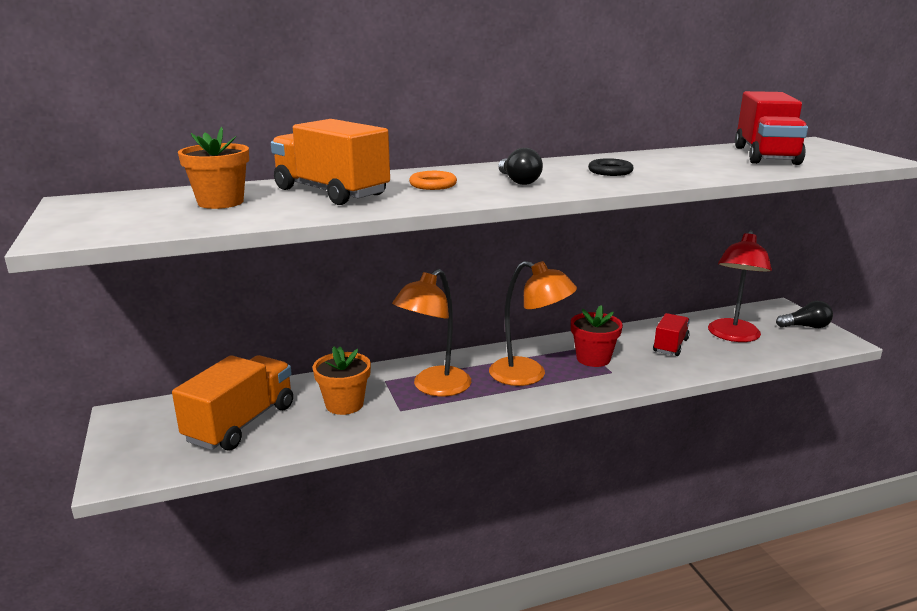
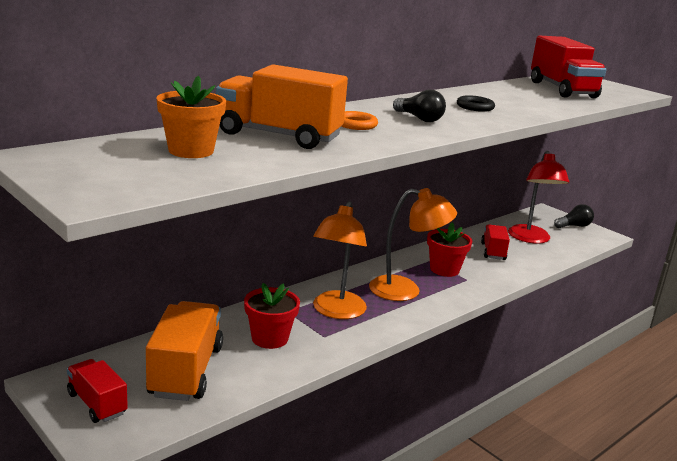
camera: 25 degrees left, 0 degrees up
(142, 439) = (97, 404): none -> red truck
(344, 404) = (270, 338): orange flower pot -> red flower pot

